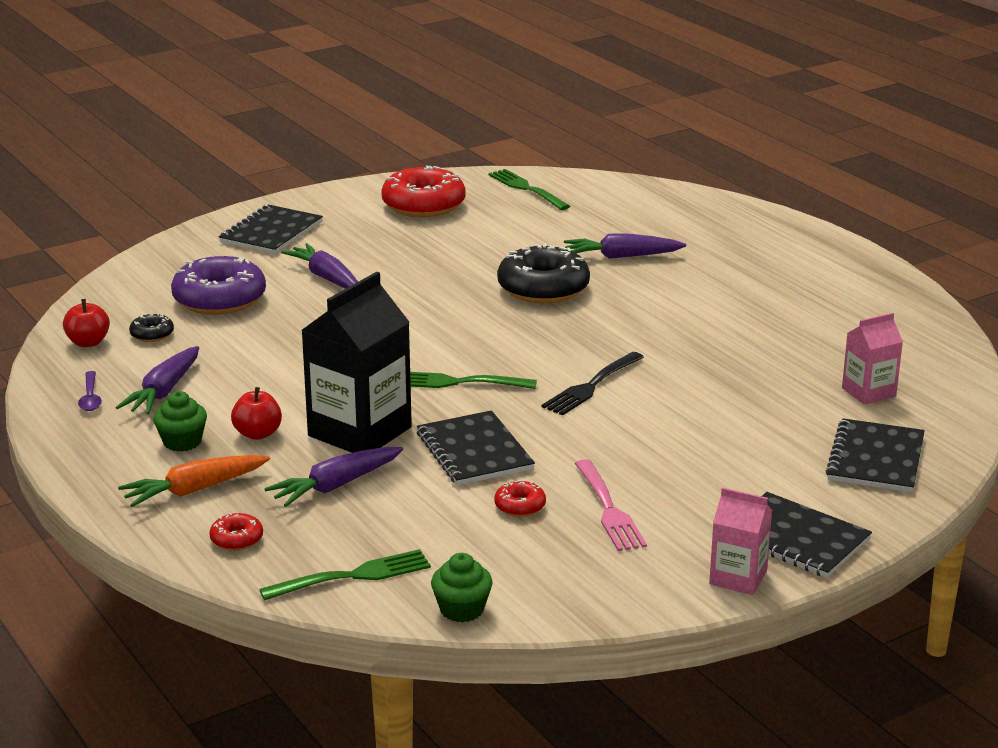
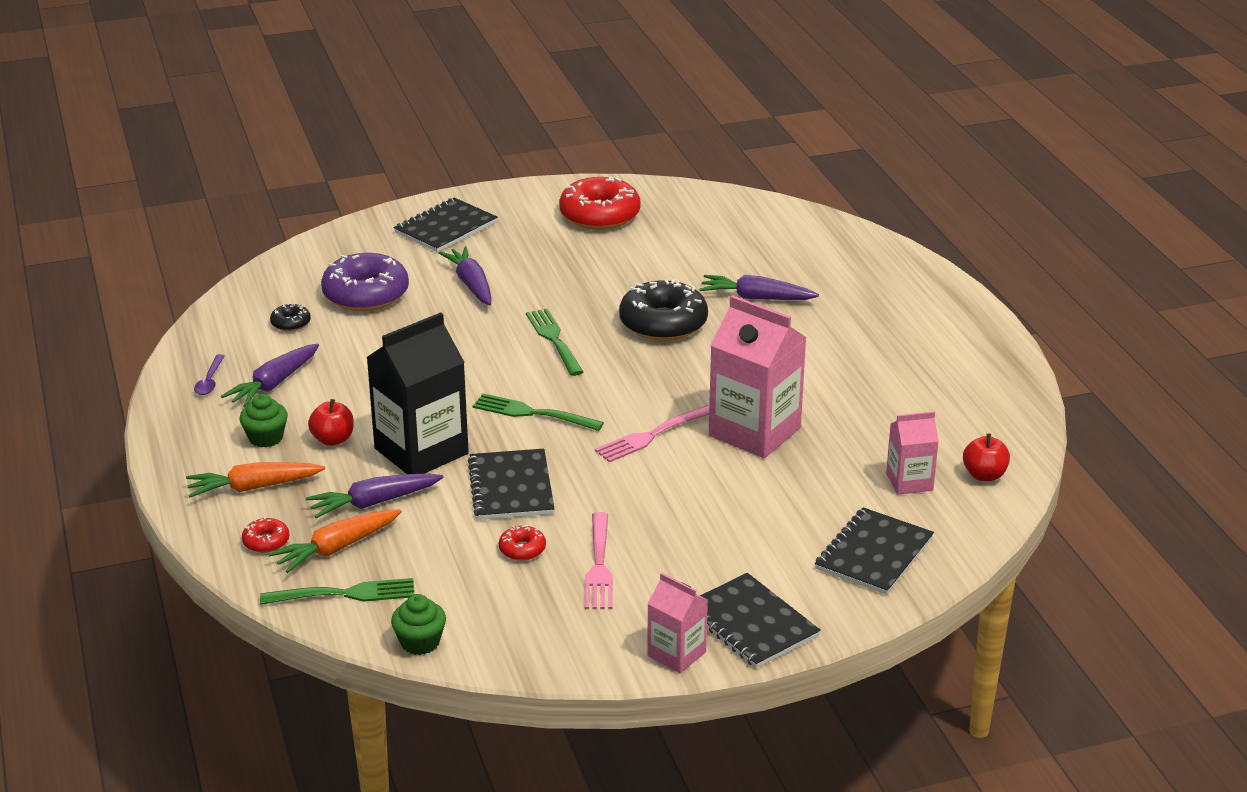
camera: 15 degrees right, 5 degrees up
(88, 342) = (233, 324): red apple -> red apple (984, 475)
(320, 534) = (337, 548): none -> orange carrot
(527, 189) = (707, 209): green fork -> green fork (554, 340)
(591, 385) = (652, 435): black fork -> pink fork
(692, 370) = (754, 432): none -> pink carton

